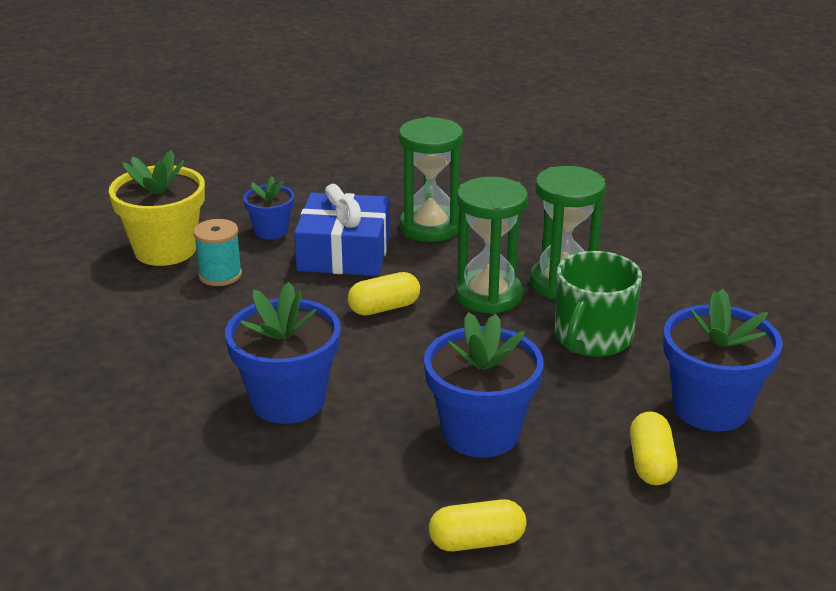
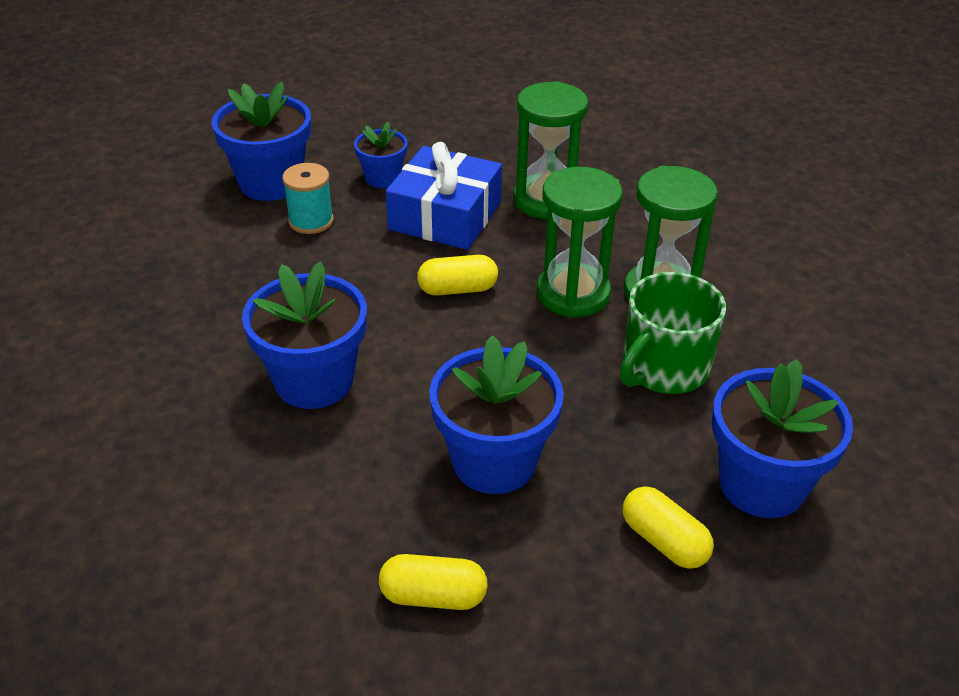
camera: 15 degrees right, 10 degrees up
(165, 250) = (271, 183): yellow flower pot -> blue flower pot
(650, 463) = (664, 541): yellow capsule -> yellow capsule turned 60 degrees counterclockwise

